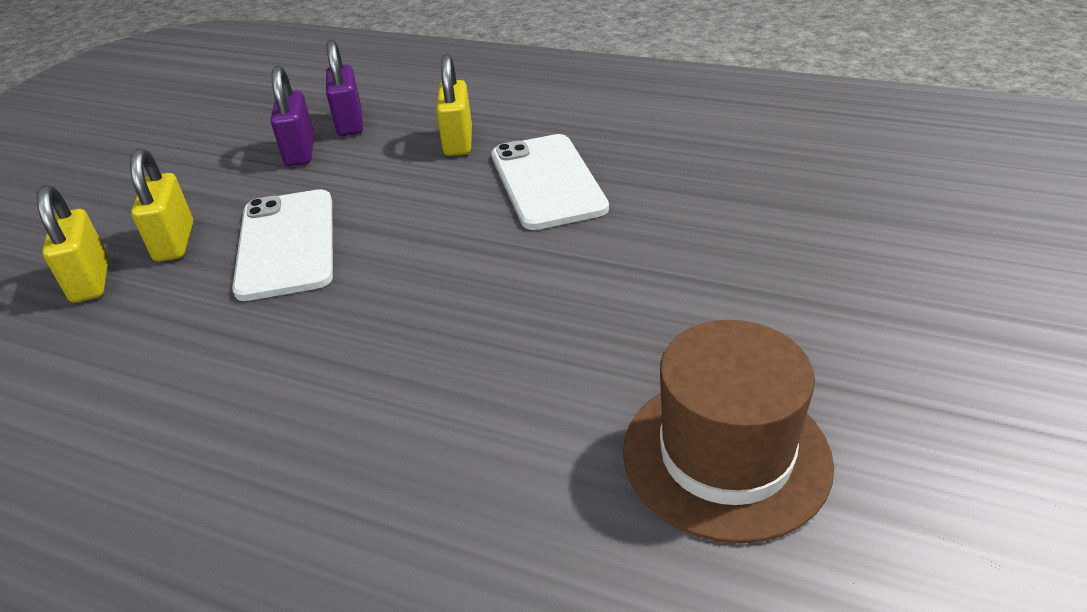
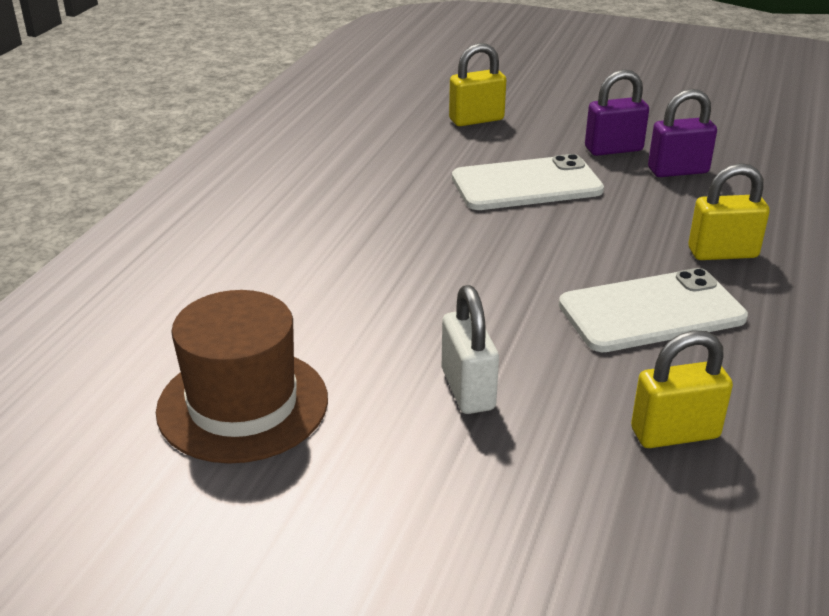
camera: 85 degrees right, 5 degrees down
(175, 242) = (526, 140): yellow padlock -> yellow padlock (675, 433)
(350, 123) = (742, 189): purple padlock -> purple padlock (613, 149)
(673, 285) = (468, 389): none -> white padlock

